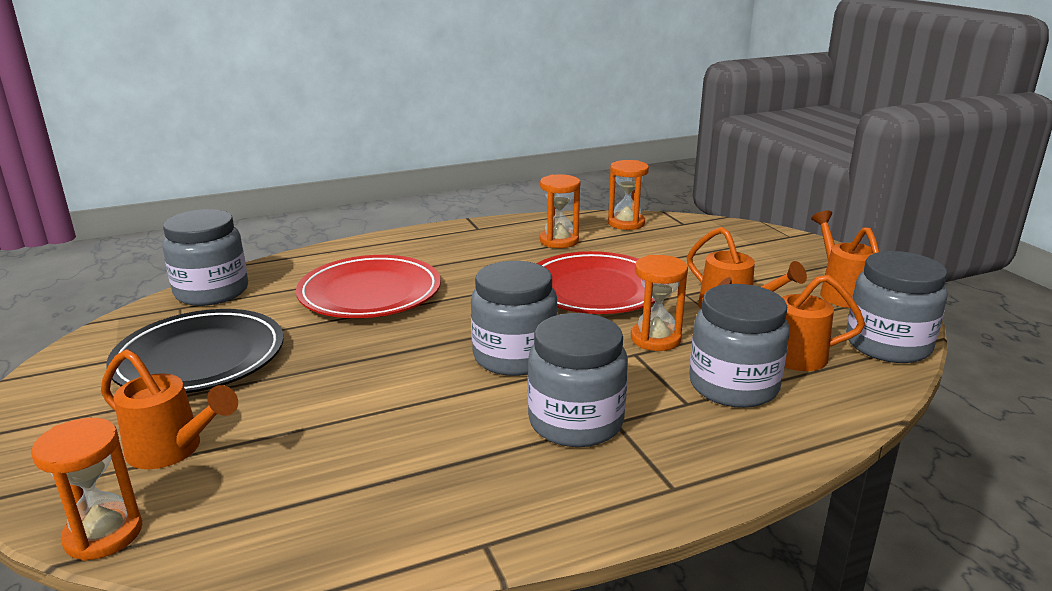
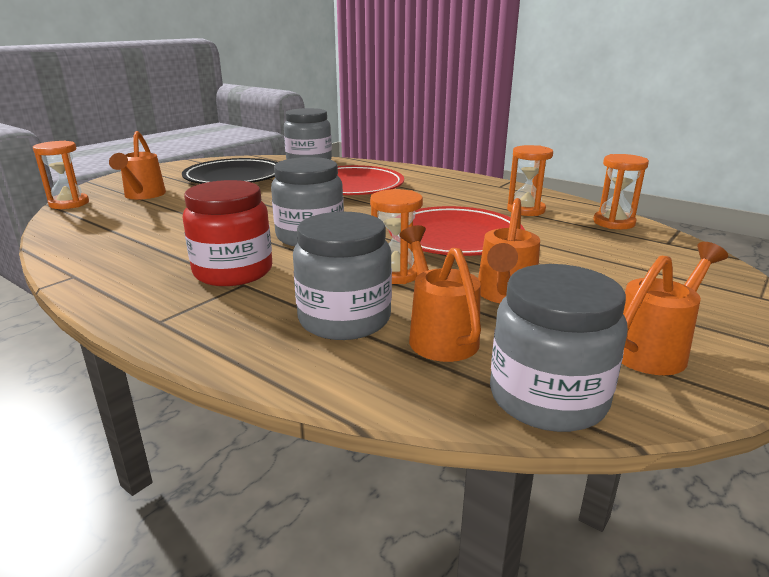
camera: 60 degrees right, 0 degrees up
(576, 422) = (233, 271): grey jar -> red jar

